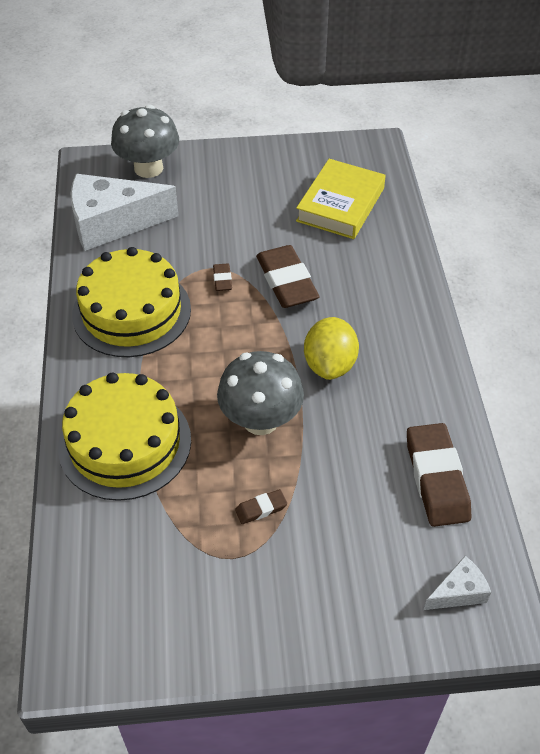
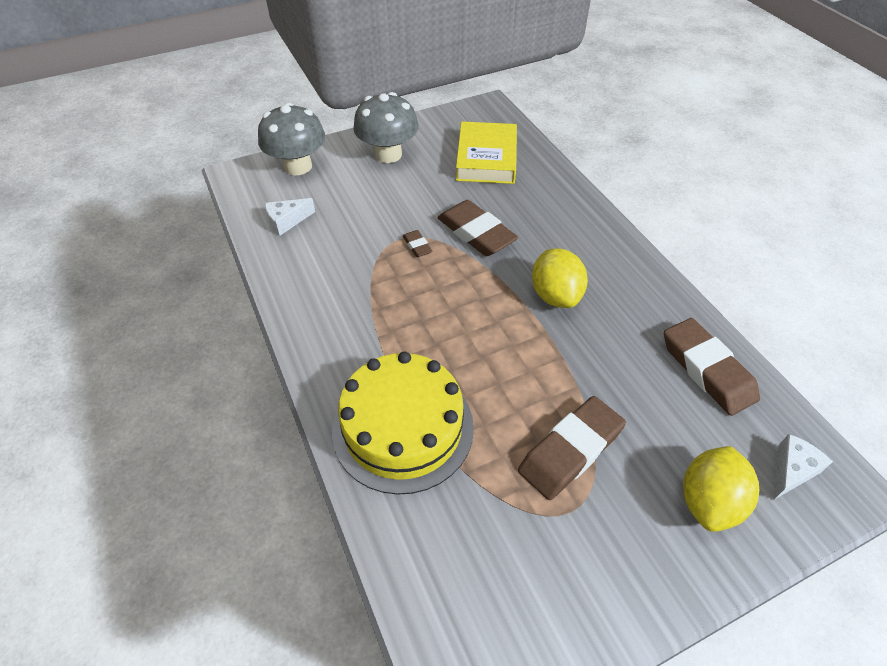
camera: 20 degrees left, 0 degrees up
(112, 223) = (286, 221): white cheese -> white cheese, size x0.46
(131, 312) = (345, 297): yellow cake -> none
(260, 420) = (522, 364): grey mushroom -> grey mushroom (388, 154)
(261, 509) = (570, 451): brown eraser -> brown eraser, size x2.19
(361, 591) = (708, 501): none -> yellow lemon

